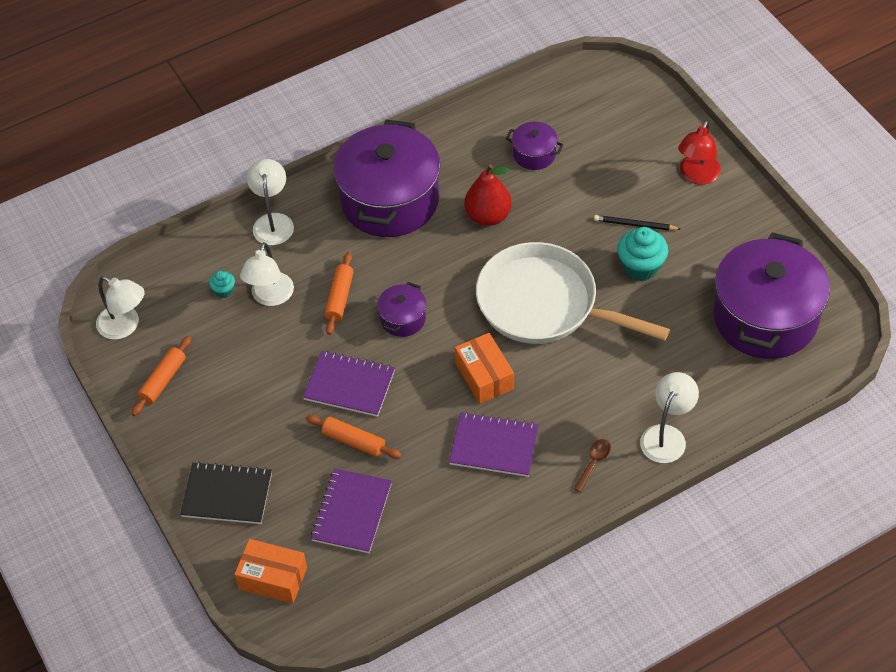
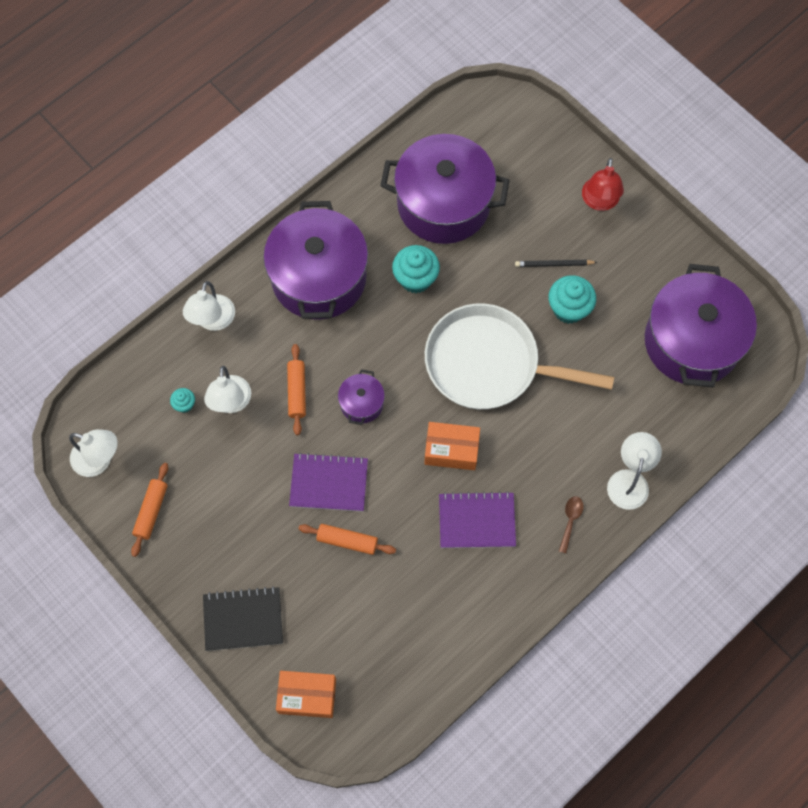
camera: 15 degrees left, 15 degrees up
(273, 222) = (212, 321): white lamp -> white lamp turned 150 degrees counterclockwise
(351, 512) = (363, 614): purple notebook -> none
(484, 376) = (451, 450): orange box -> orange box turned 45 degrees counterclockwise
(488, 216) = (415, 279): red pear -> turquoise cupcake
(534, 154) = (443, 204): purple pot -> purple pot, size x2.26

